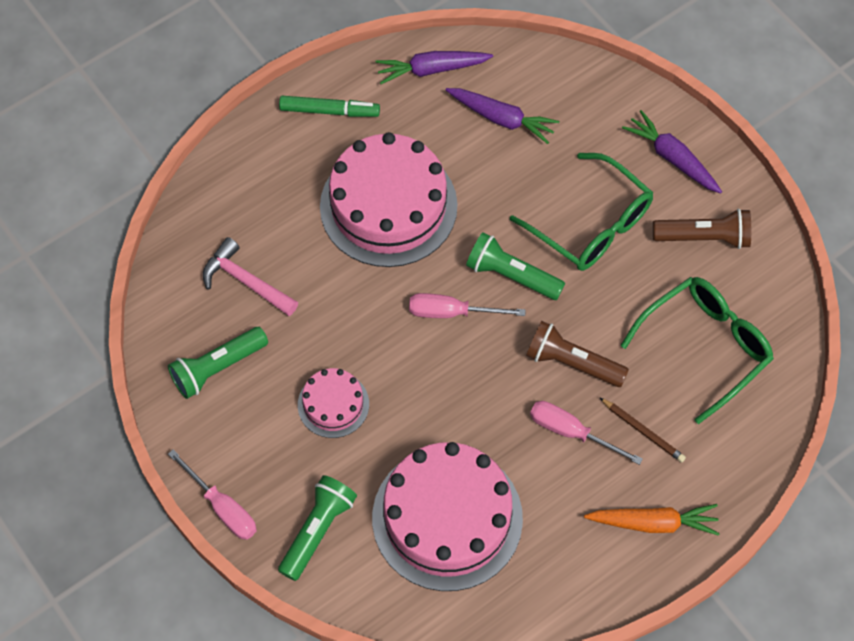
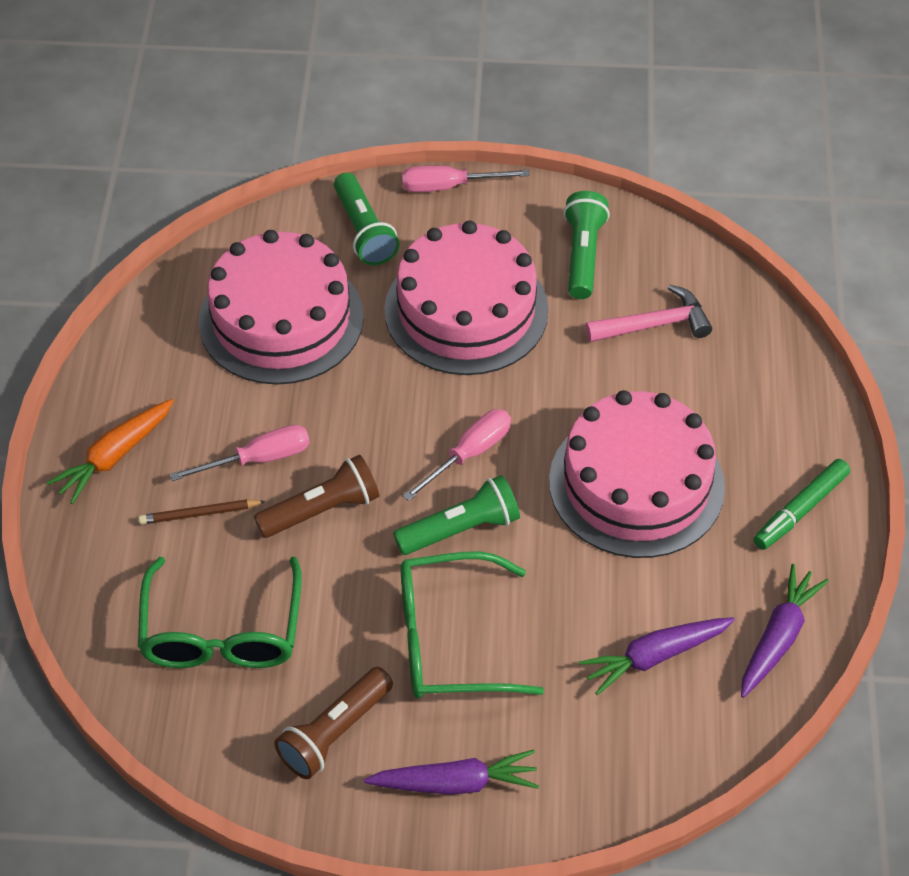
camera: 130 degrees right, 10 degrees down
(333, 404) = (466, 310): pink cake -> pink cake, size x2.04

